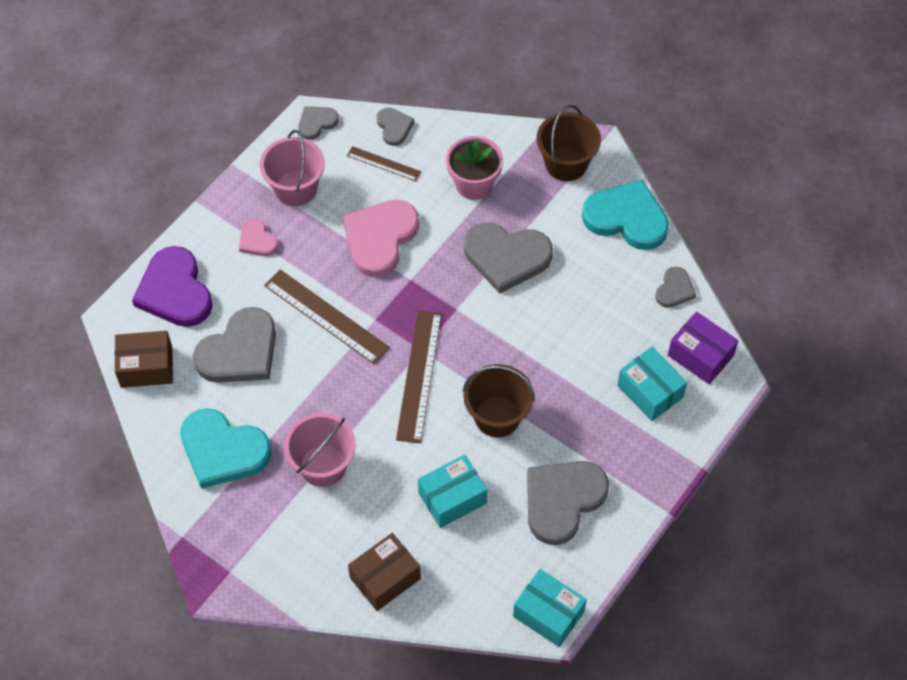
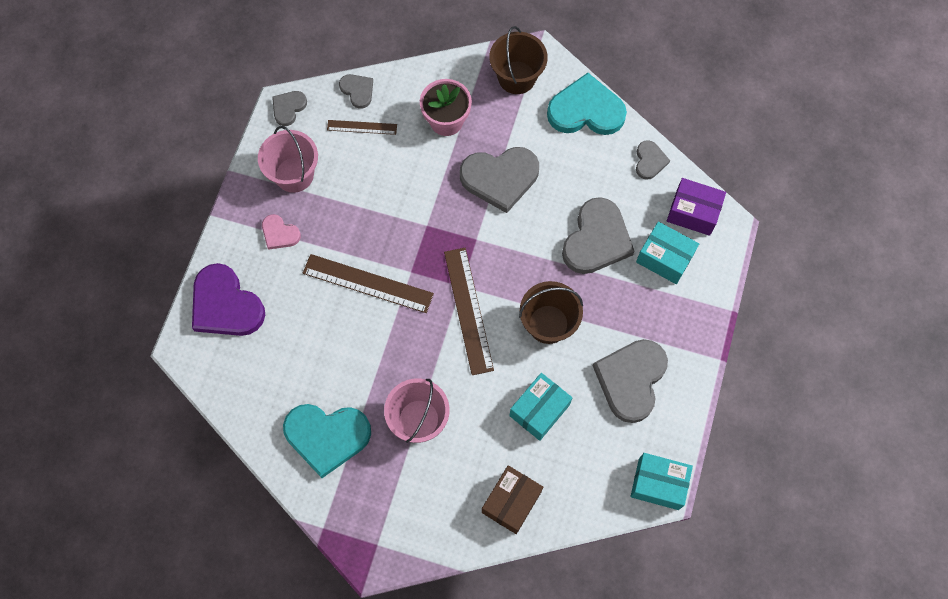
camera: 20 degrees left, 10 degrees up
(146, 367) = (228, 383): brown box -> none
(240, 351) = (305, 341): grey heart -> grey heart (596, 239)
(380, 238) = (386, 196): pink heart -> none

